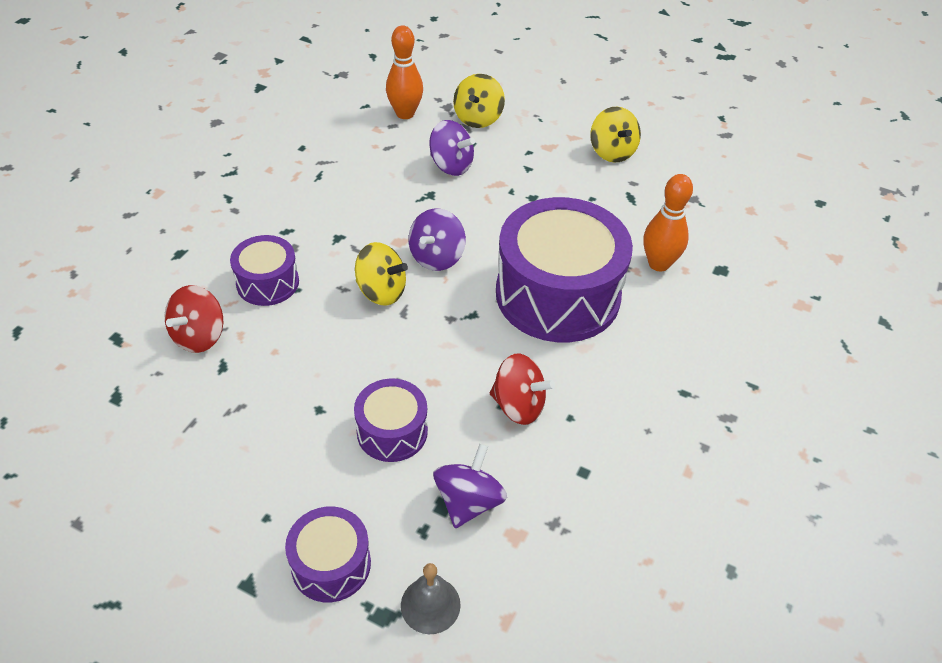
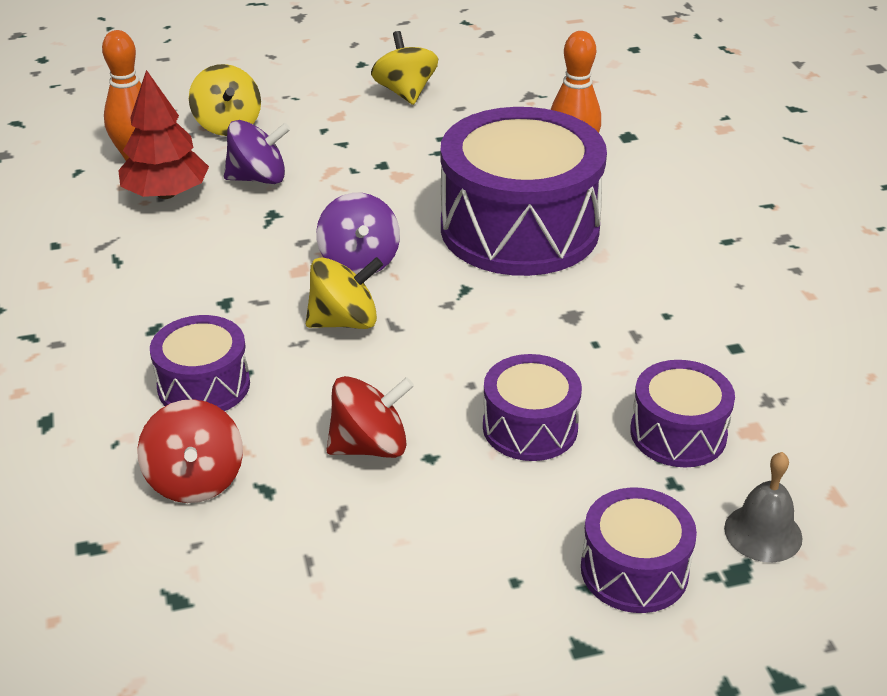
camera: 40 degrees left, 10 degrees down
(391, 147) = (166, 194): none -> red tree
(468, 501) = (678, 433): purple spinning top -> purple drum
(518, 405) = (611, 333): red spinning top -> red spinning top (370, 446)
(612, 152) = (405, 92): yellow spinning top -> yellow spinning top turned 135 degrees counterclockwise

